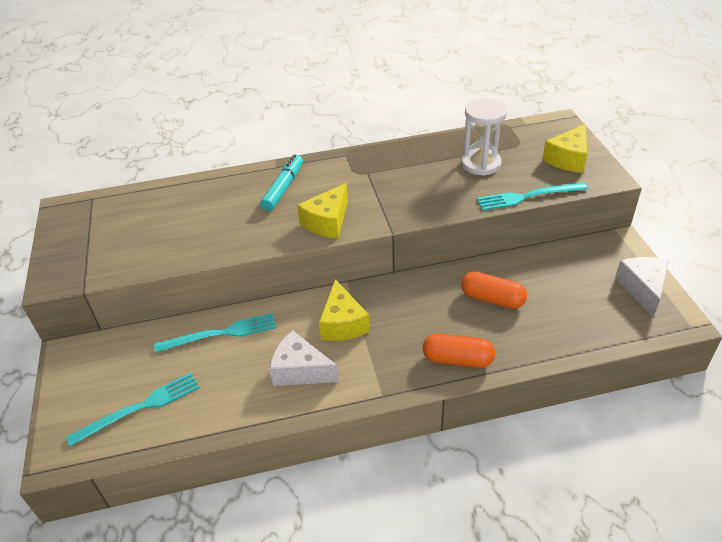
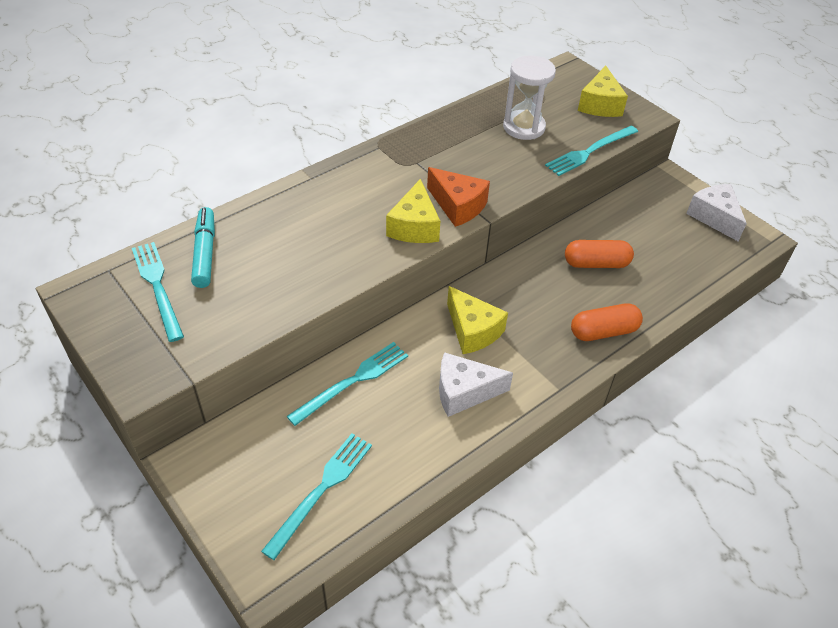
camera: 30 degrees left, 5 degrees up
(113, 218) = (157, 287): none -> turquoise fork
(283, 188) = (338, 200): turquoise marker -> turquoise marker (205, 253)
(375, 214) = (458, 206): none -> orange cheese

